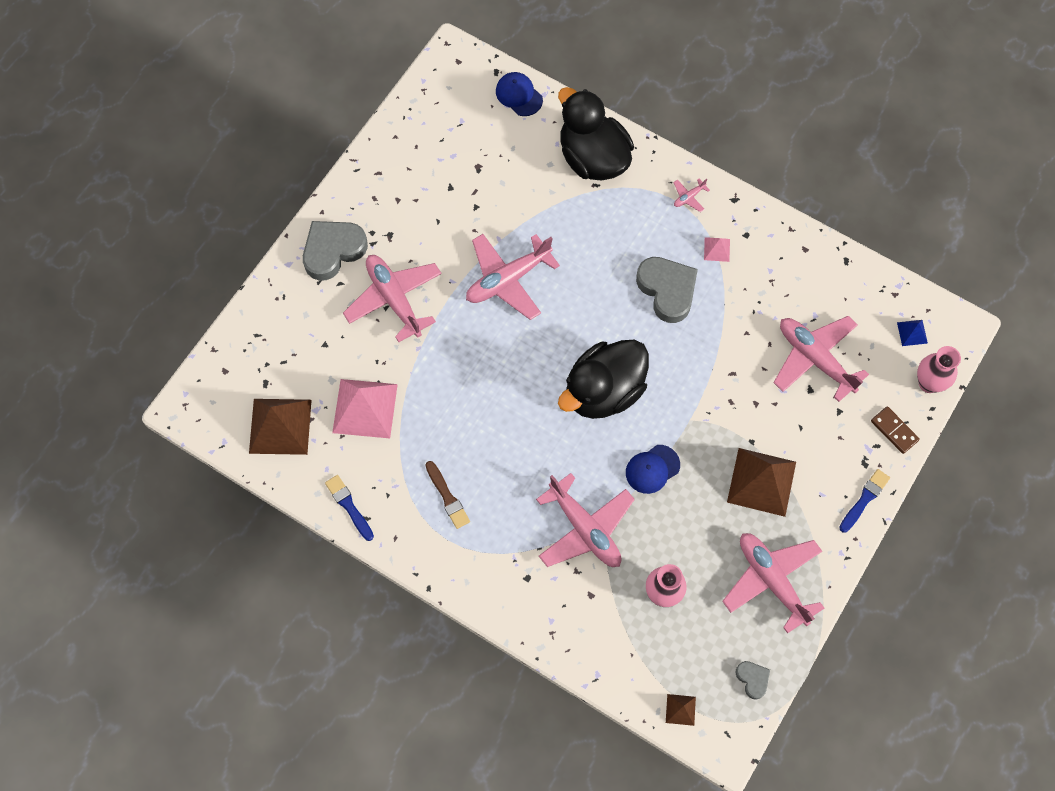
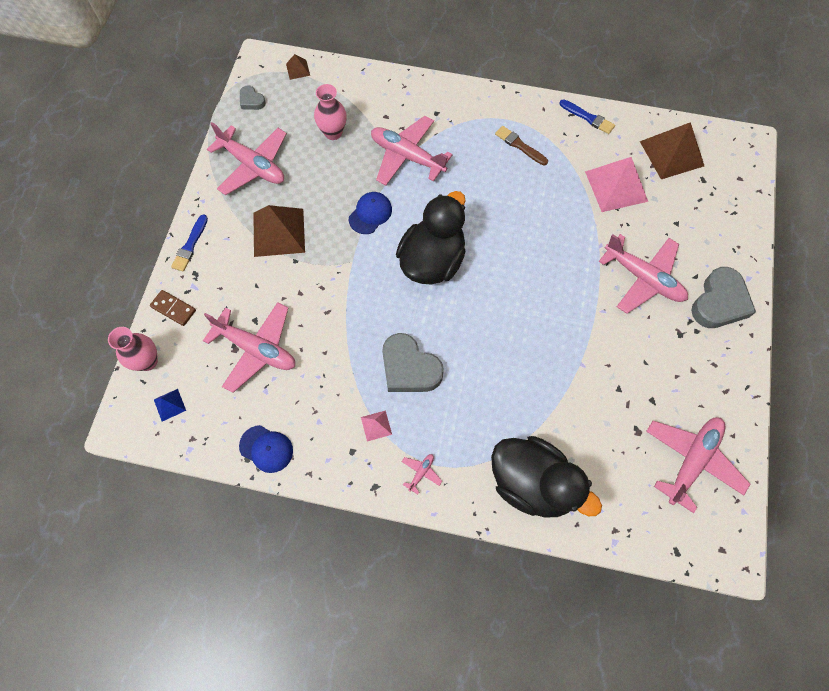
camera: 160 degrees right, 0 degrees up
(508, 280) = (555, 328): pink plane -> pink plane (691, 461)
(519, 95) = (639, 530): blue cap -> blue cap (266, 449)

